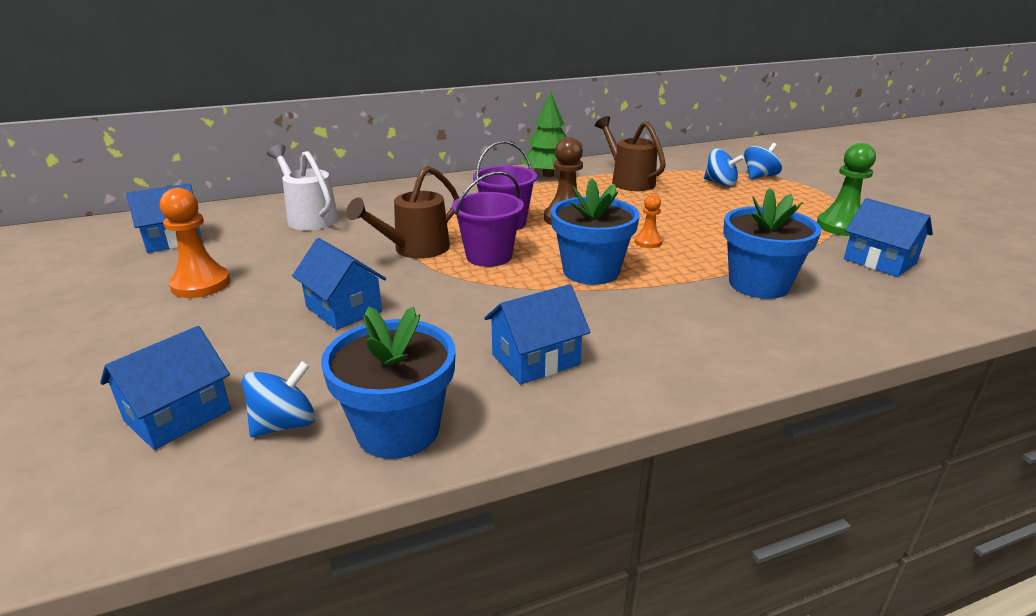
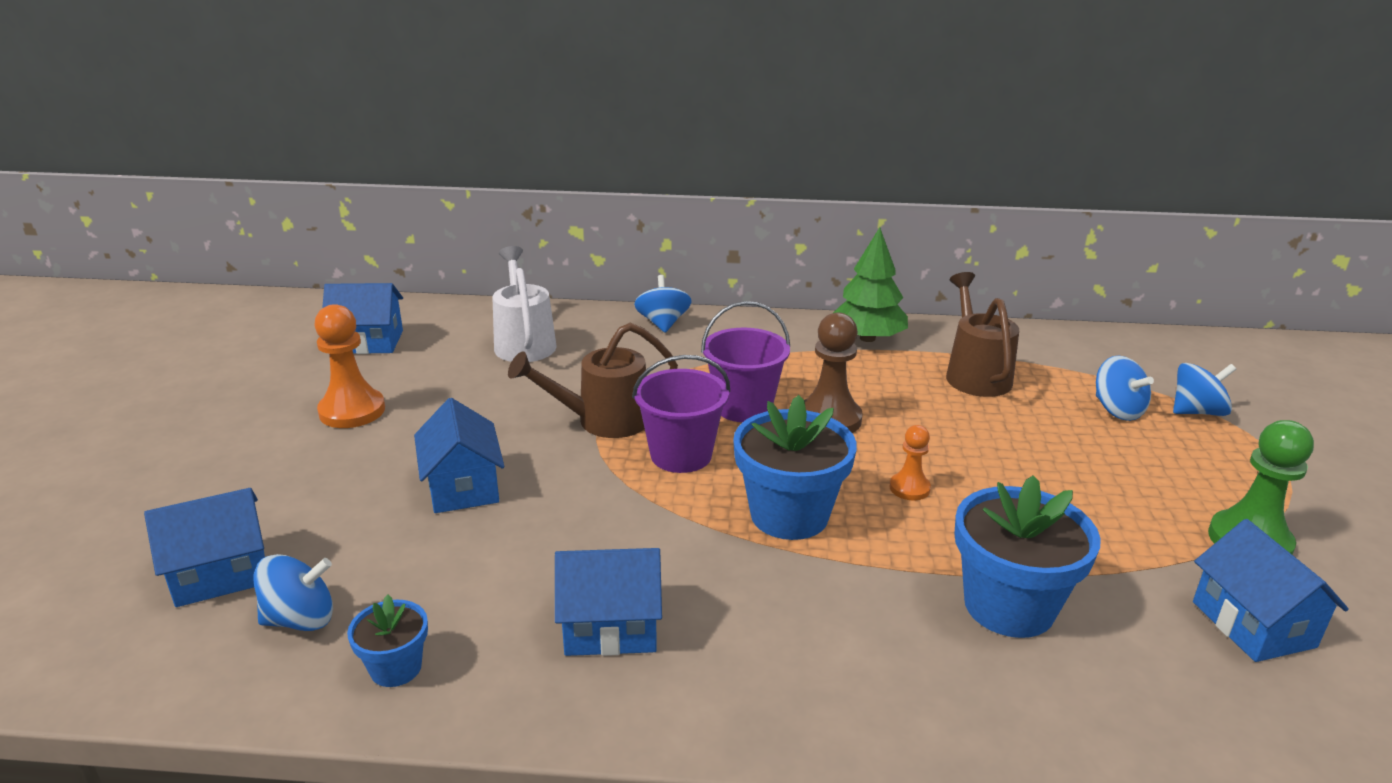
camera: 25 degrees right, 0 degrees up
(398, 430) = (396, 668): blue flower pot -> blue flower pot, size x0.52
(405, 190) = (663, 323): none -> blue spinning top

